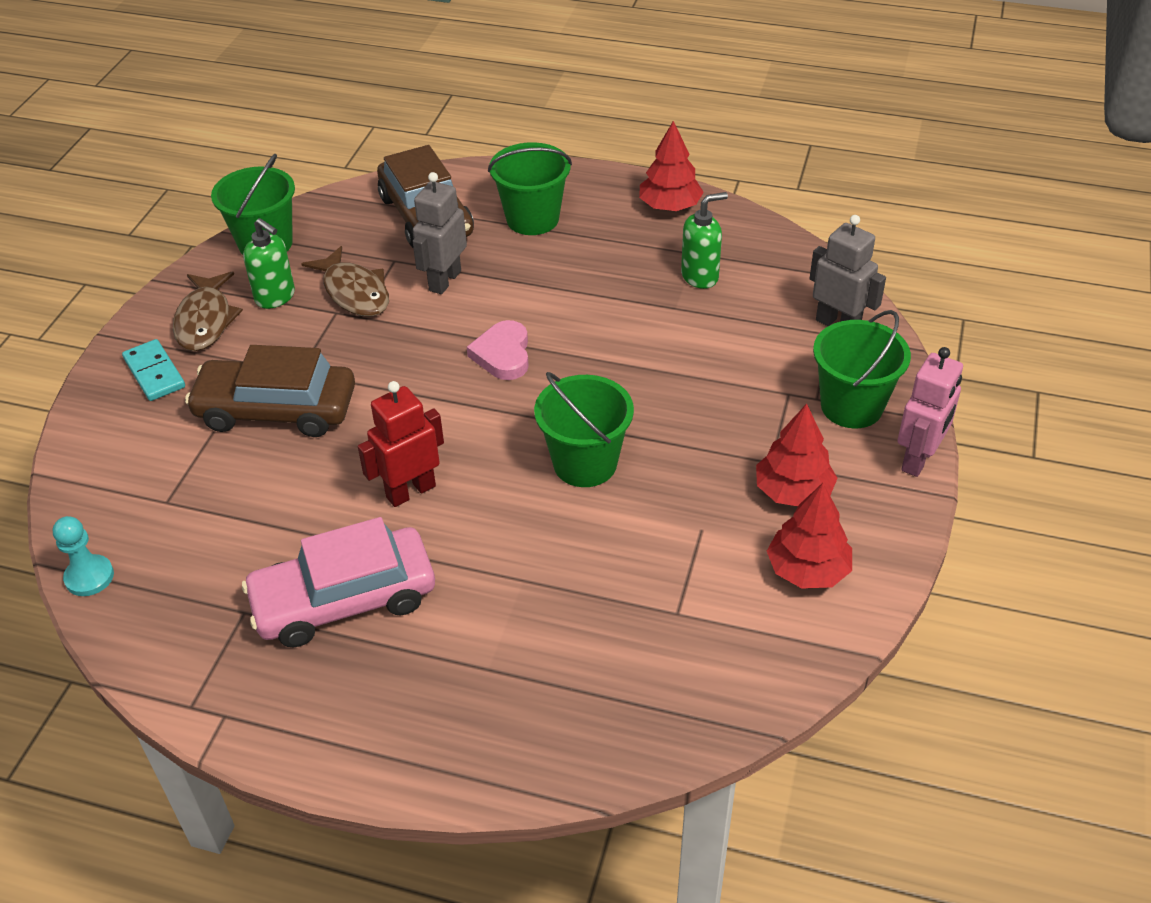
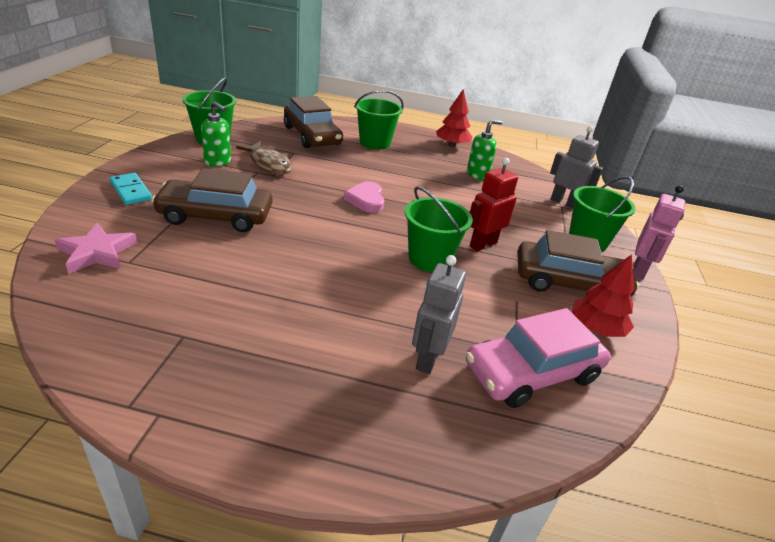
camera: 10 degrees left, 10 degrees down
(89, 577) = (56, 306): turquoise pawn -> none
(125, 489) = (97, 253): none -> pink star
(205, 320) = (170, 169): brown fish -> none
(344, 599) = (264, 331): pink car -> pink car (532, 372)
(410, 491) = (311, 267): red robot -> red robot (483, 244)
(444, 281) = (325, 164): grey robot -> grey robot (428, 358)
(793, 492) = (569, 283): red tree -> brown car

